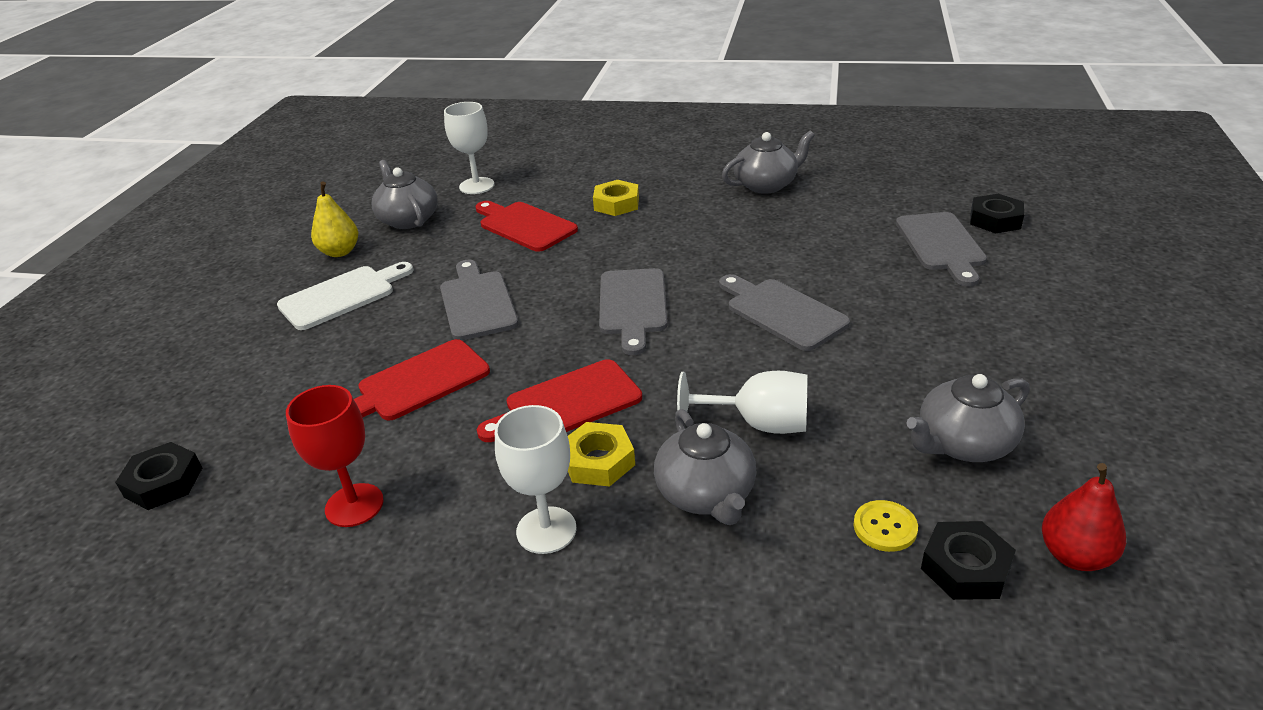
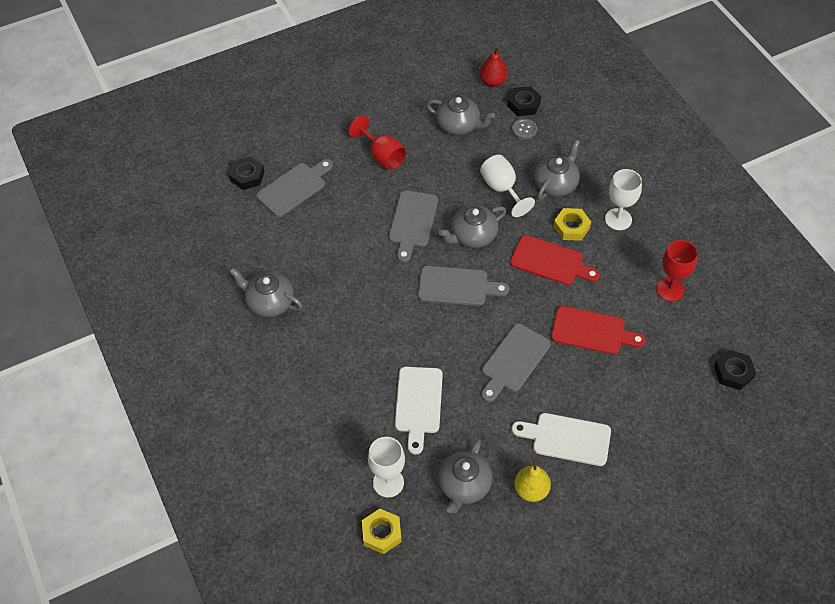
camera: 130 degrees left, 20 degrees up
(524, 226) = (418, 404): red cutting board -> white cutting board
(616, 204) = (353, 371): yellow nut -> yellow nut (381, 533)
(633, 305) = (457, 286): grey cutting board -> grey cutting board turned 45 degrees clockwise
(699, 353) = (472, 236): none -> grey teapot
(885, 527) = (524, 129): yellow button -> grey button
(947, 334) = (382, 156): none -> red goblet

